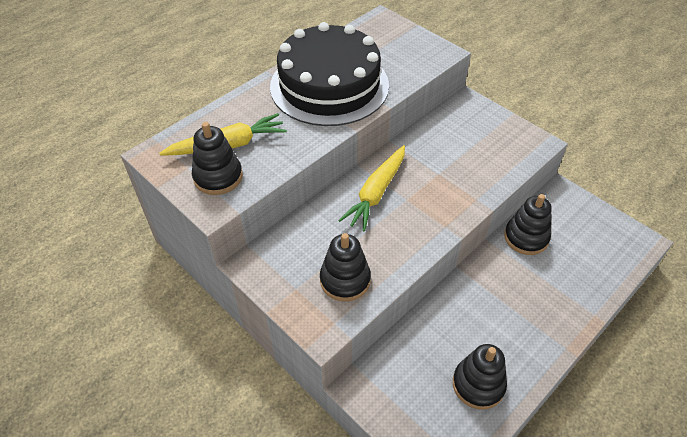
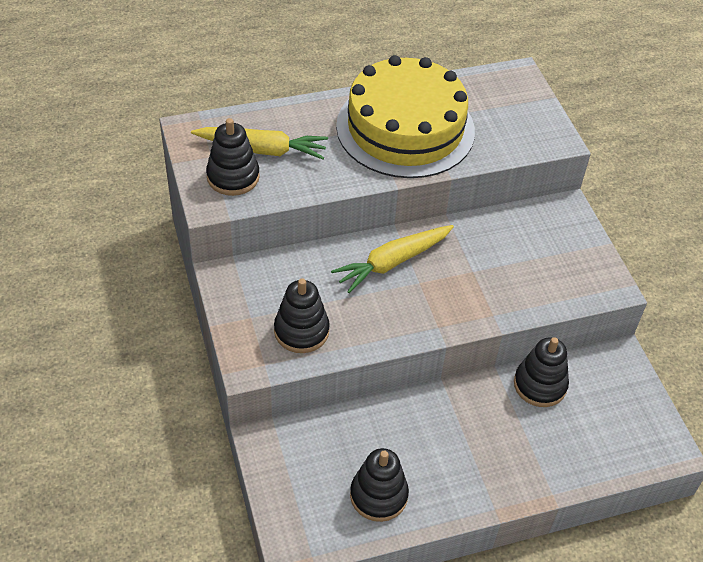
camera: 25 degrees right, 0 degrees up
(329, 85) = (405, 128): black cake -> yellow cake

